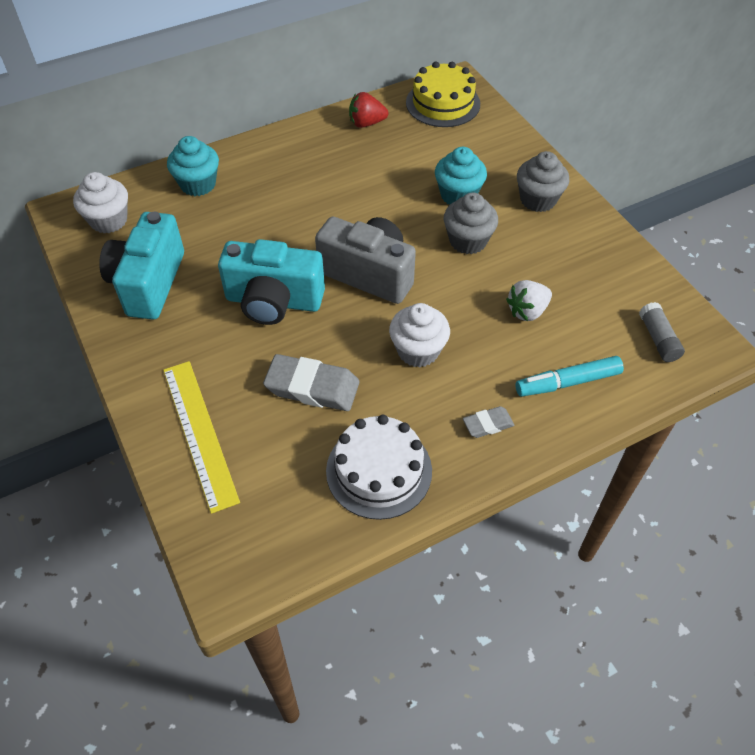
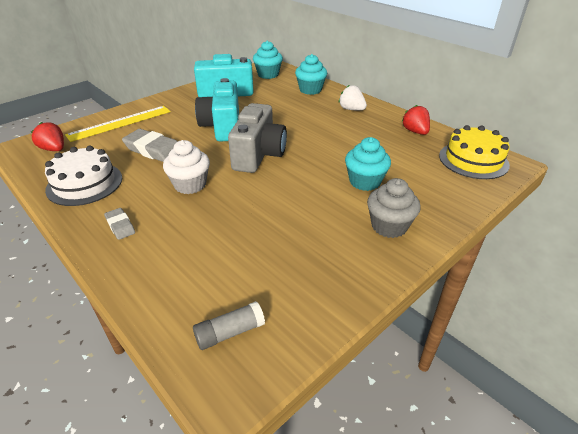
camera: 75 degrees right, 15 degrees down
(109, 220) = (268, 75): white cupcake -> turquoise cupcake
(257, 524) = (54, 149): none -> red strawberry
(312, 387) = (154, 150): grey eraser -> grey eraser turned 60 degrees counterclockwise
(468, 241) = (313, 193): grey cupcake -> none
(527, 311) = (244, 234): white strawberry -> white strawberry (351, 109)
(568, 382) = (165, 267): turquoise marker -> none

